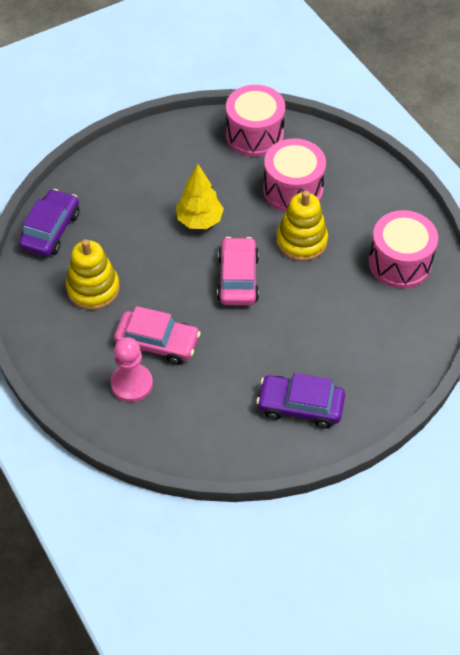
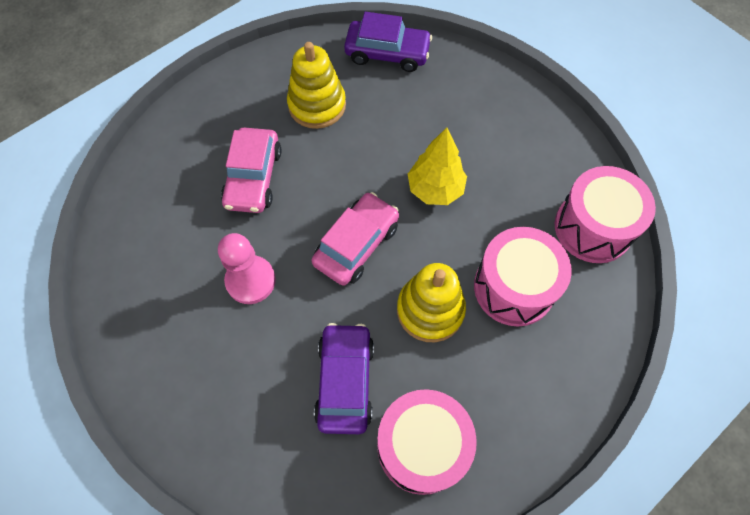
camera: 80 degrees right, 10 degrees up
(132, 384) = (198, 163): pink pawn -> pink pawn (250, 280)
(238, 278) = (356, 244): pink car -> pink car turned 45 degrees counterclockwise
(300, 406) = (178, 342): purple car -> purple car (345, 381)

